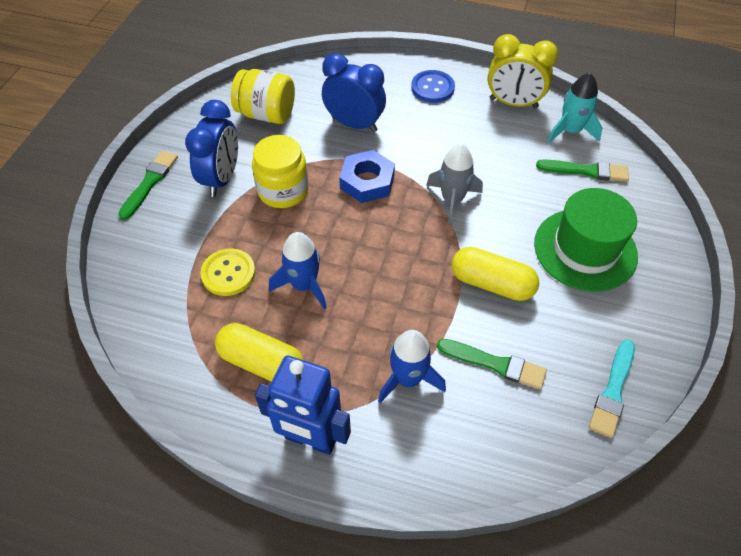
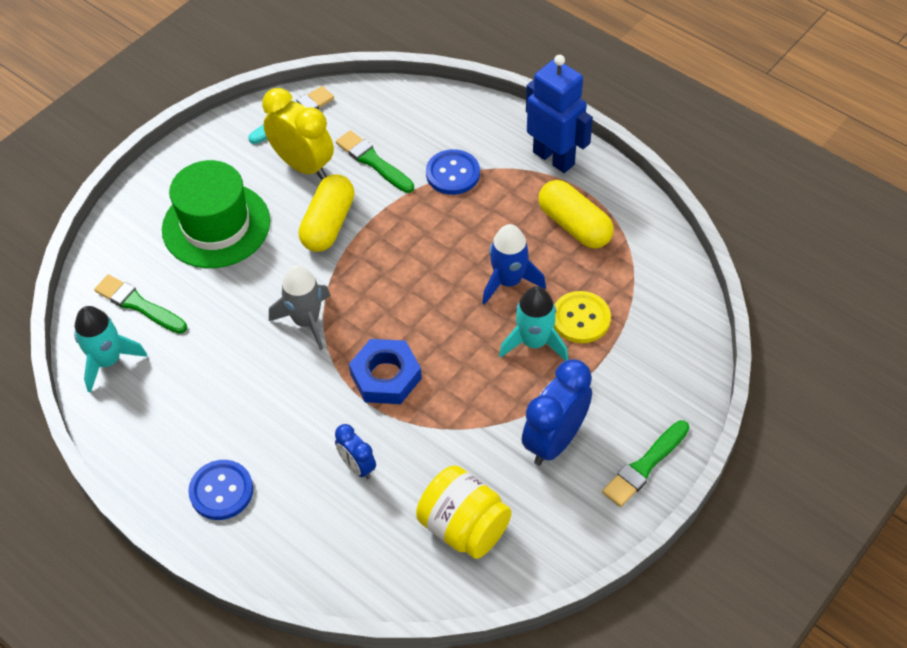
camera: 155 degrees left, 0 degrees up
(262, 241) = (534, 342): none -> turquoise rocket
(283, 191) = (487, 398): yellow jar -> none
(354, 124) = (357, 466): blue clock -> blue clock, size x0.55
(408, 379) = (453, 173): blue rocket -> blue button
(492, 283) = (328, 224): yellow capsule -> yellow capsule turned 60 degrees clockwise
(513, 103) = (140, 426): yellow clock -> yellow clock (303, 165)

